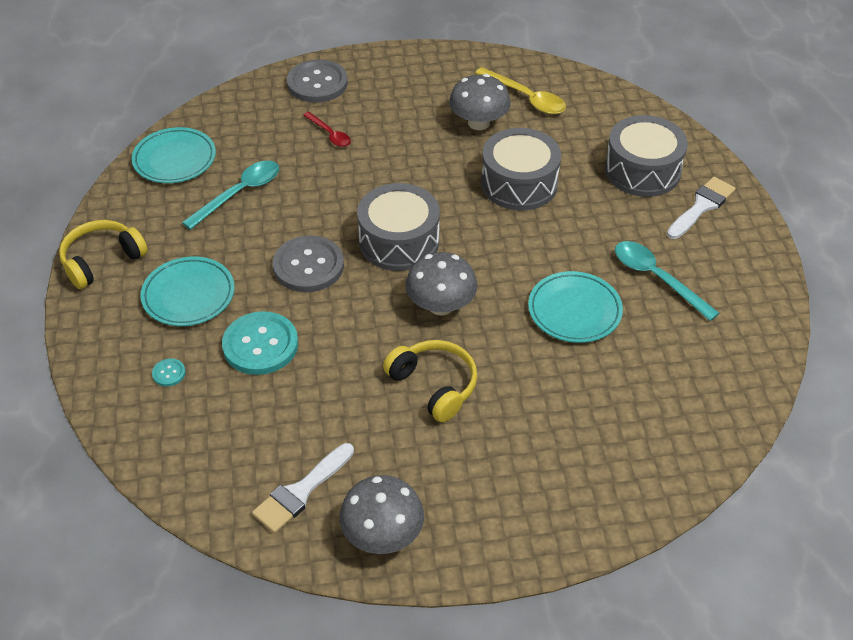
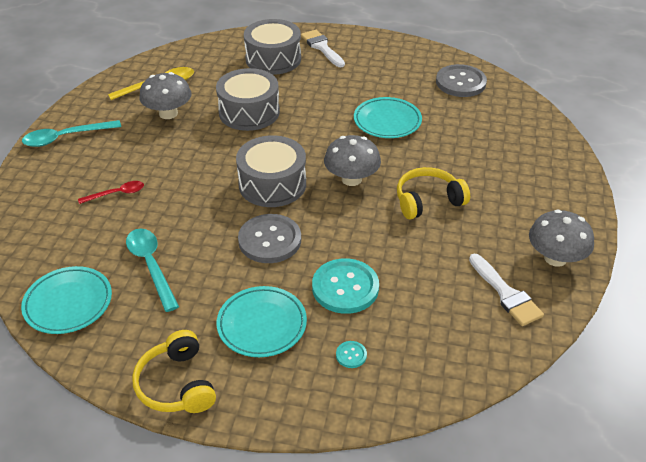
camera: 70 degrees left, 5 degrees down
(317, 83) = (42, 187): grey button -> grey button (460, 82)
(657, 278) = (375, 81): turquoise spoon -> turquoise spoon (65, 137)

